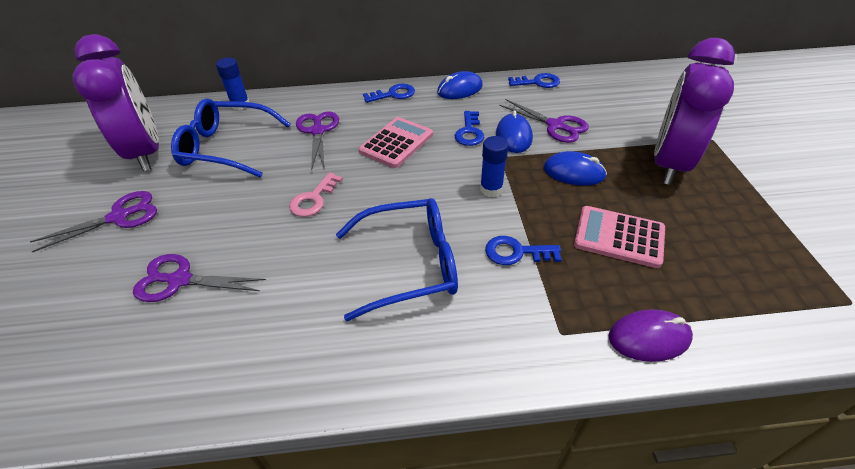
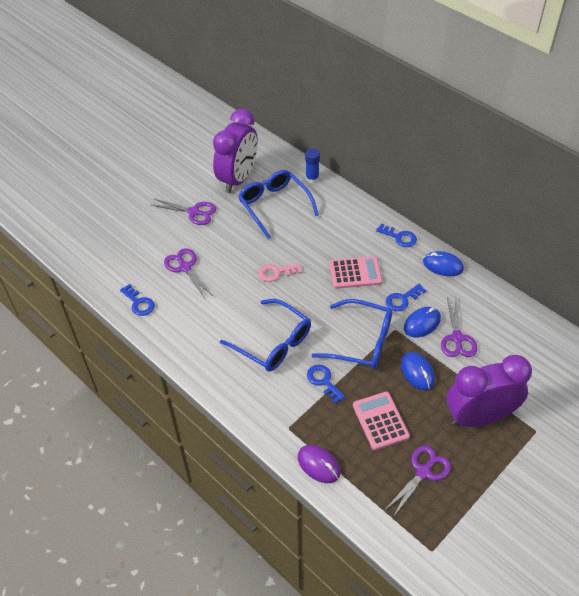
camera: 50 degrees right, 5 degrees up
(318, 131) = (327, 231): purple scissors -> purple scissors (423, 472)
(491, 189) = (361, 341): blue glue stick -> blue glasses
(538, 82) = (500, 301): blue key -> blue key (139, 303)

